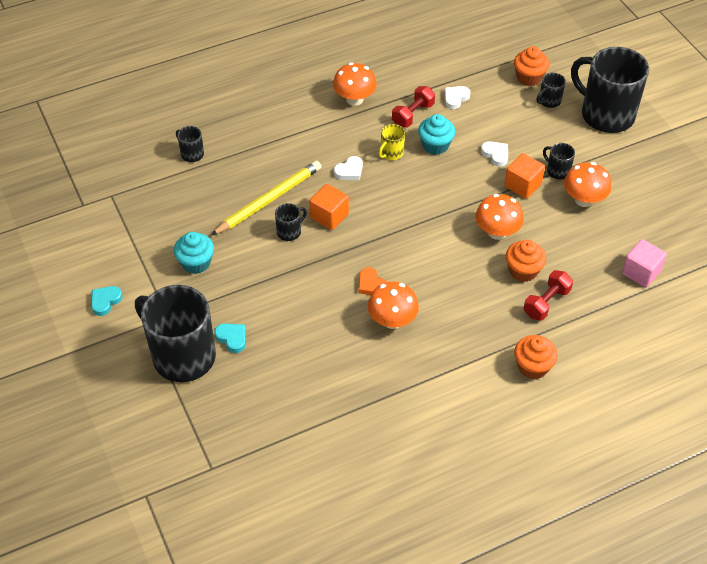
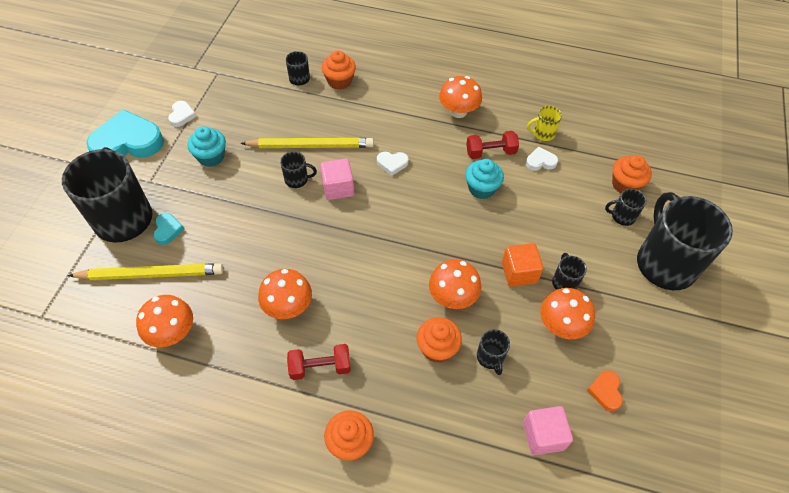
camera: 40 degrees right, 5 degrees up
(105, 301) = (128, 142): turquoise heart -> turquoise heart, size x2.24
(230, 135) = (339, 81): none -> orange cupcake
(260, 376) = (151, 274): none -> yellow pencil
(329, 216) = (338, 188): orange cube -> pink cube
(329, 399) = (172, 332): none -> orange mushroom
(371, 285) = (306, 265): orange heart -> orange heart (605, 391)
(391, 153) = (439, 171): yellow mug -> yellow mug (543, 133)
(495, 155) = (524, 230): white heart -> white heart (182, 115)
(546, 303) = (425, 393): red dumbbell -> red dumbbell (320, 367)
(562, 251) = (490, 357): none -> black mug

